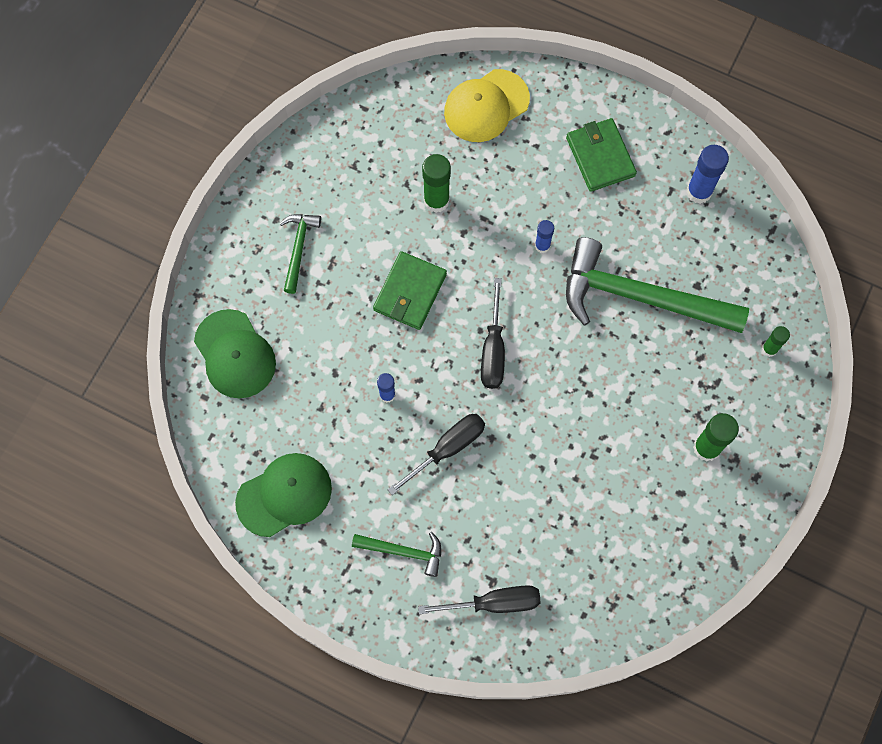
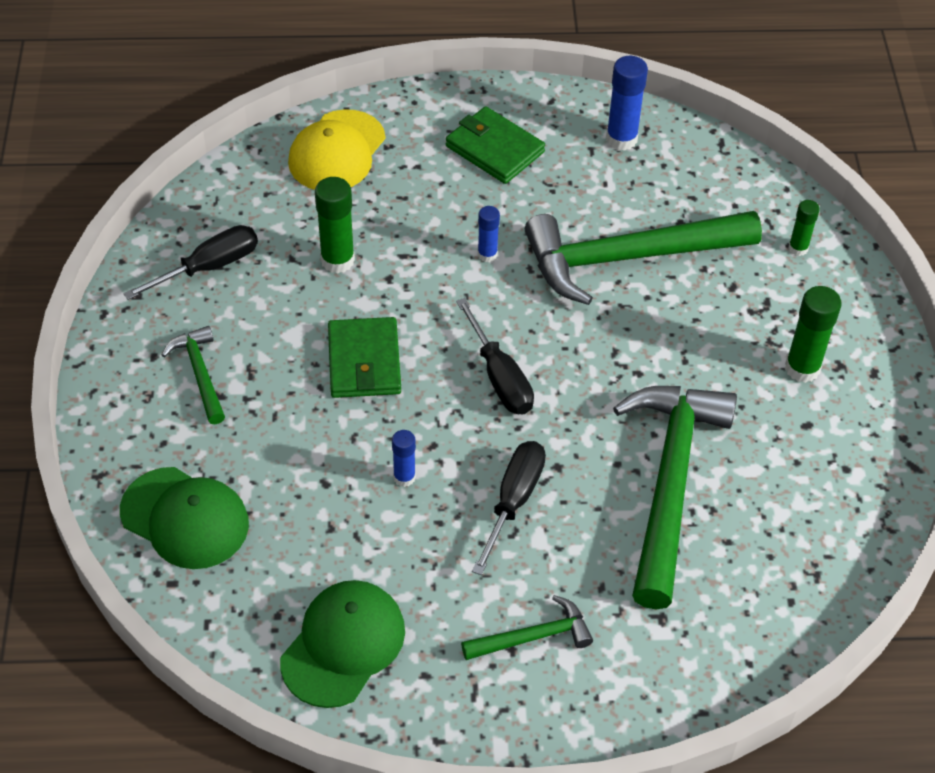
camera: 30 degrees left, 20 degrees down
(494, 603) = (679, 640): black screwdriver -> black screwdriver (208, 267)
(557, 489) = (669, 483): none -> green hammer

